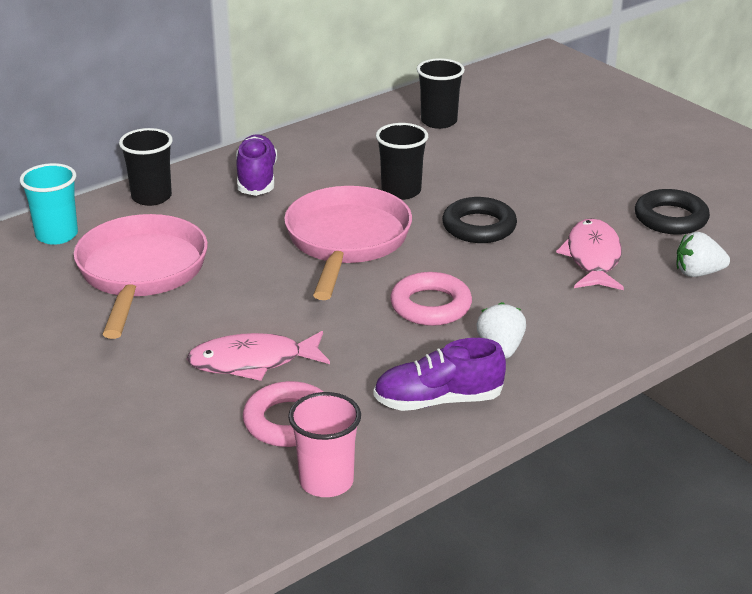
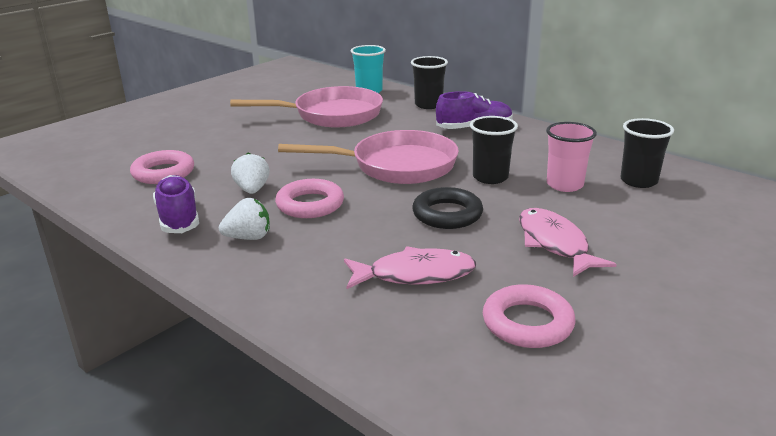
camera: 80 degrees right, 5 degrees down
(252, 362) = (231, 155): pink fish -> pink fish (554, 243)
(326, 482) = (95, 190): pink cup -> pink cup (564, 185)
(671, 218) = (527, 323): black ring -> pink ring
(698, 273) = (407, 344): white strawberry -> white strawberry (252, 190)

